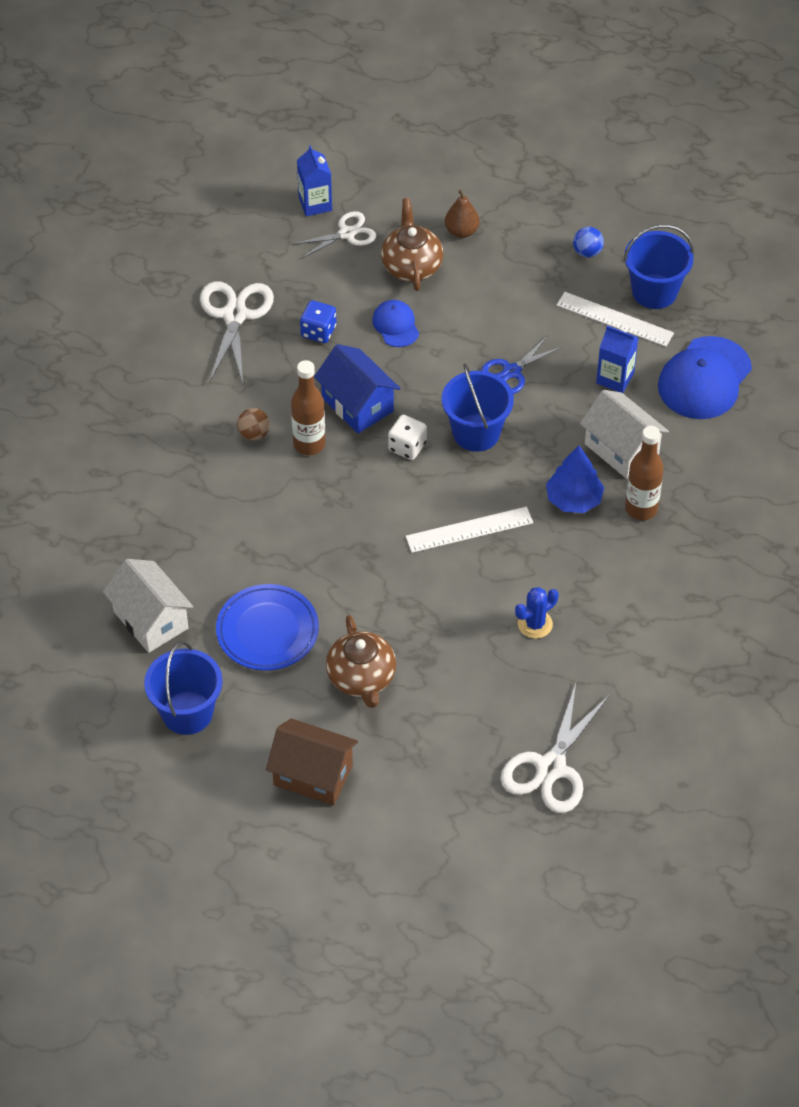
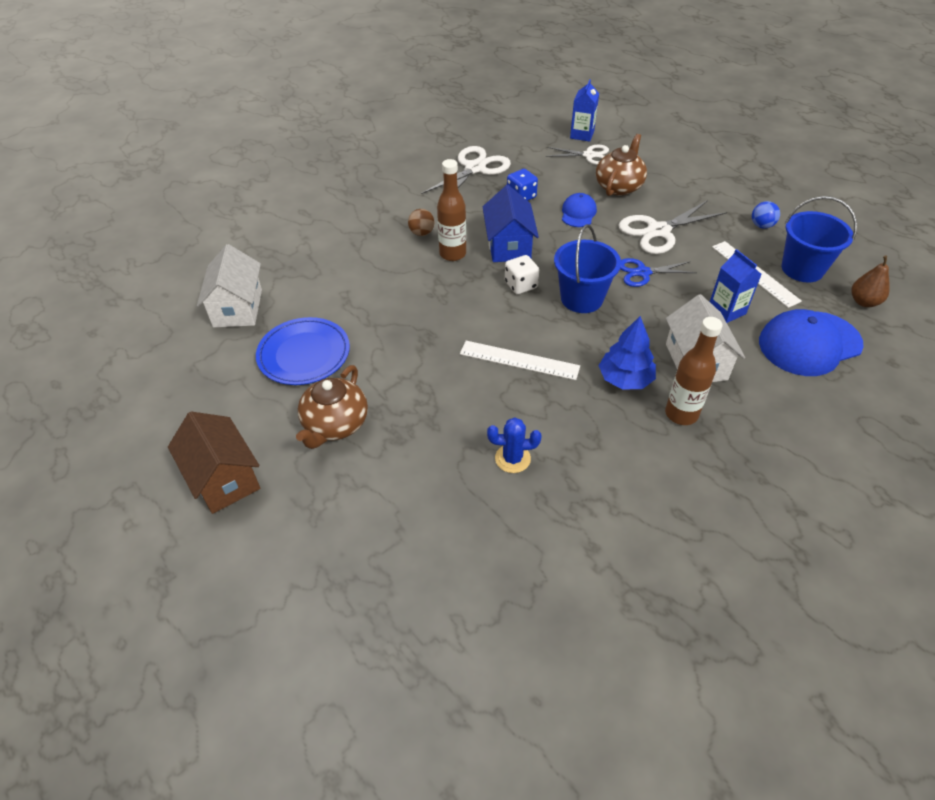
camera: 35 degrees right, 5 degrees down
(187, 713) = (191, 380): blue bucket -> none
(461, 231) = (672, 181): brown pear -> brown pear (864, 302)
(550, 767) = (419, 596): white scissors -> white scissors (658, 231)

